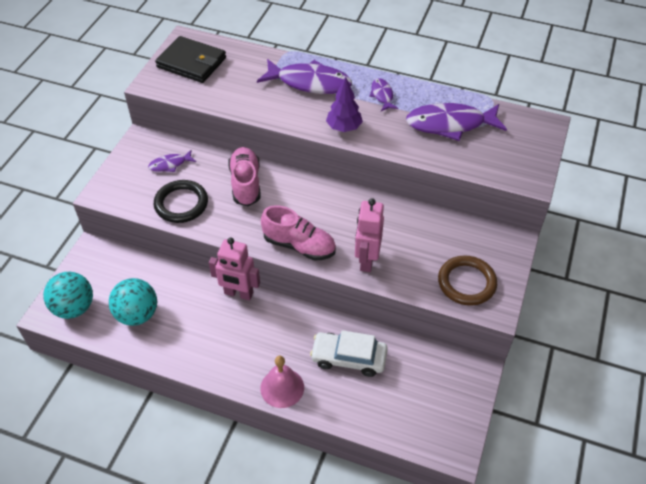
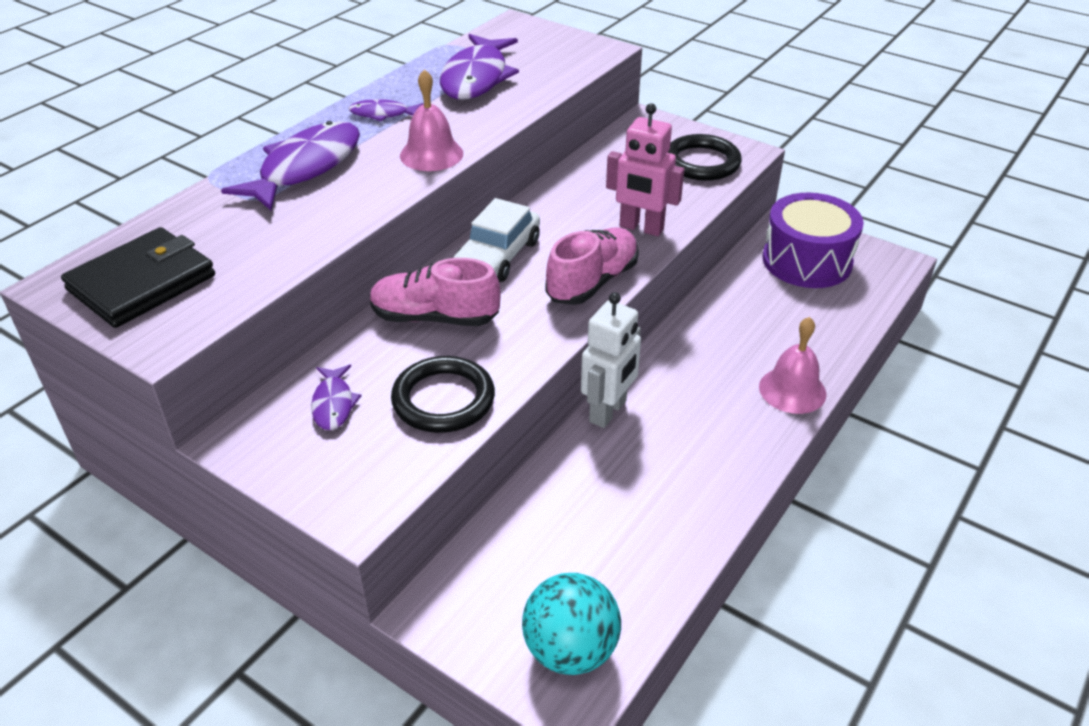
camera: 75 degrees left, 10 degrees down
(137, 314) = (615, 548): turquoise ball -> none
(238, 294) = (608, 411): pink robot -> white robot
(344, 128) = (431, 154): purple tree -> pink bell
(348, 358) = (752, 319): white car -> white car (498, 256)
(431, 387) = (807, 261): none -> purple drum
(466, 283) = (702, 162): brown ring -> black ring

